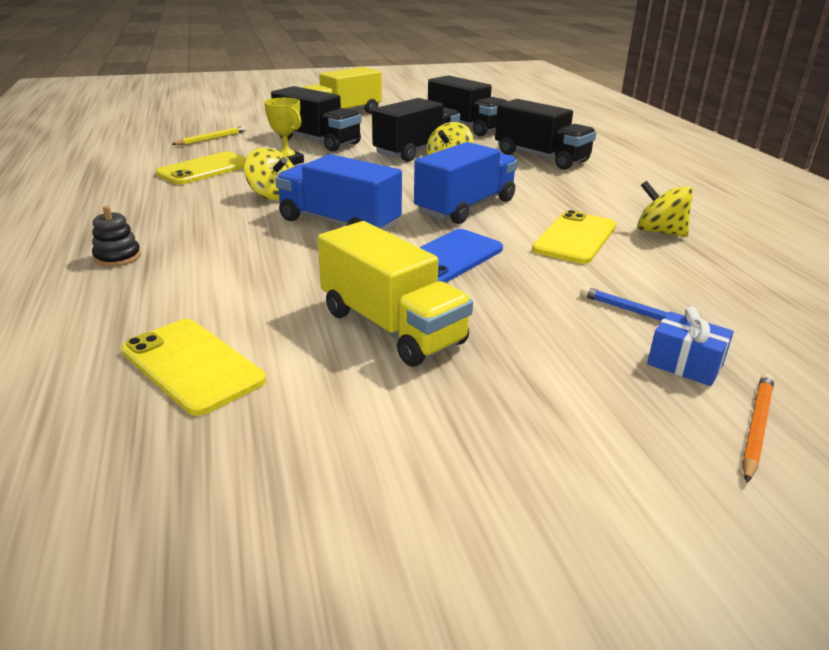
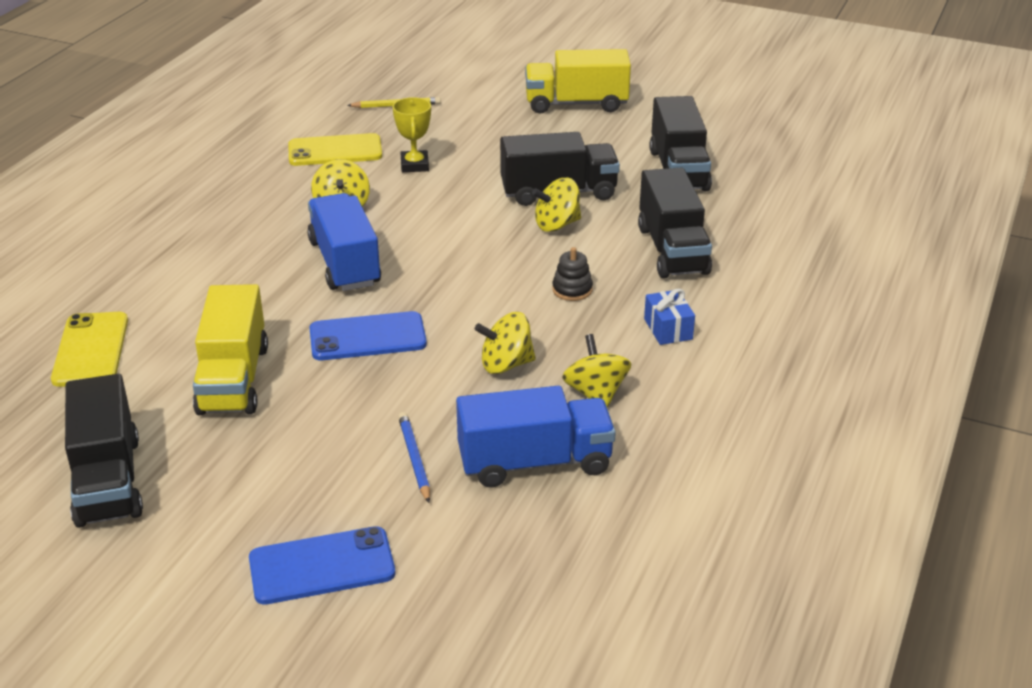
camera: 40 degrees right, 5 degrees up
(117, 257) = (157, 234): black stacking toy -> black stacking toy (572, 290)
(317, 141) = (486, 142): black truck -> black truck (108, 480)
(465, 207) = (475, 288): blue truck -> blue truck (535, 462)
(575, 238) = (506, 364): yellow phone -> yellow spinning top
(685, 364) = (365, 507): blue gift -> blue gift (668, 329)
(756, 427) = (322, 566): orange pencil -> blue phone

